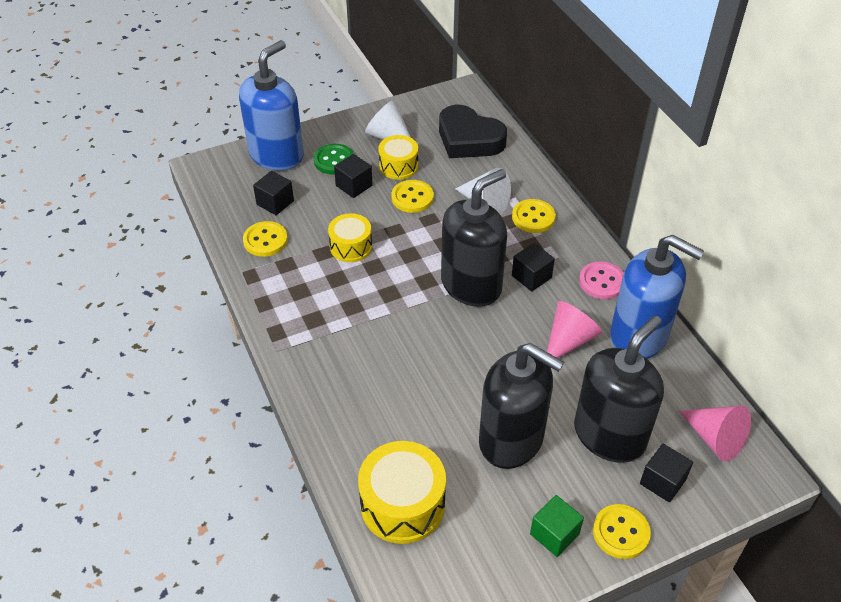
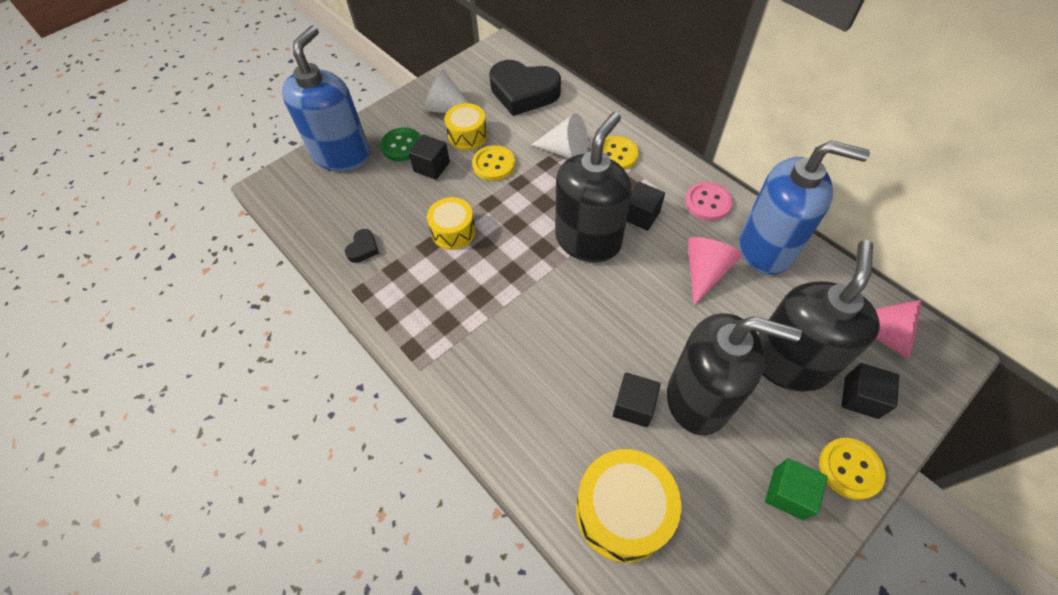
camera: 15 degrees left, 10 degrees up
(265, 240) = (363, 248): yellow button -> black heart
(275, 203) = (358, 205): black cube -> black cube (633, 406)

